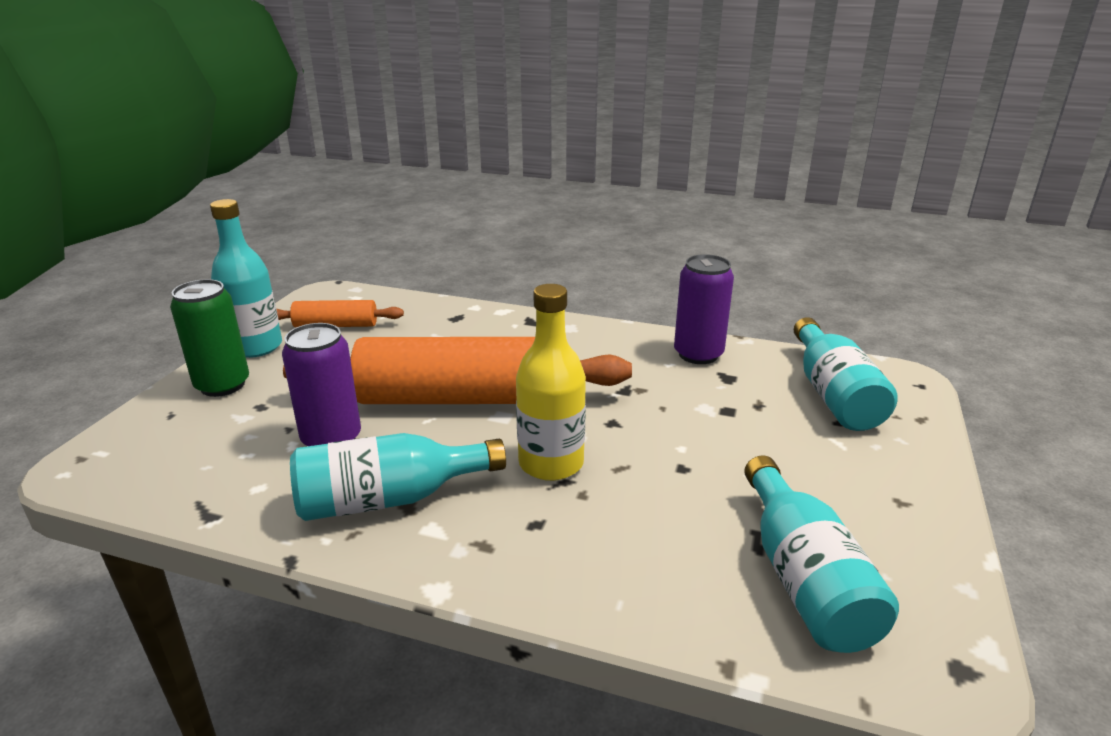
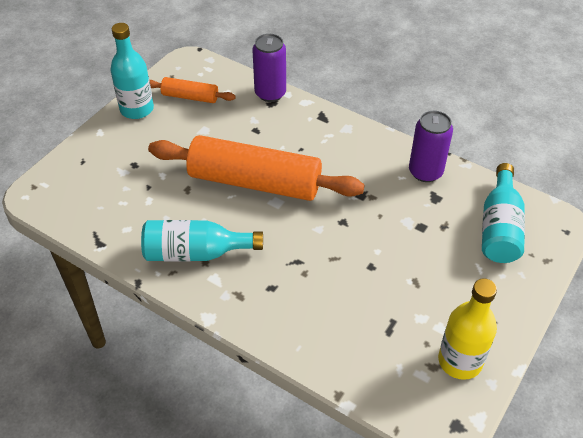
camera: 15 degrees right, 20 degrees up
(222, 385) = (114, 141): green can -> none
(331, 439) = (171, 200): purple can -> purple can (270, 93)
(551, 463) = (294, 246): yellow bottle -> yellow bottle (460, 361)
(804, 579) = (404, 356): turquoise bottle -> none

